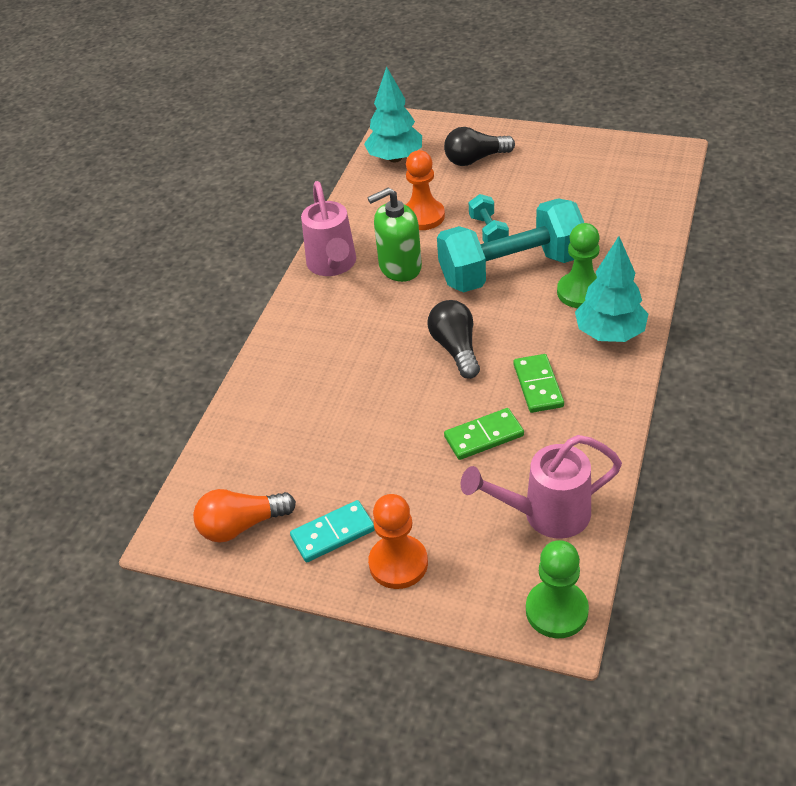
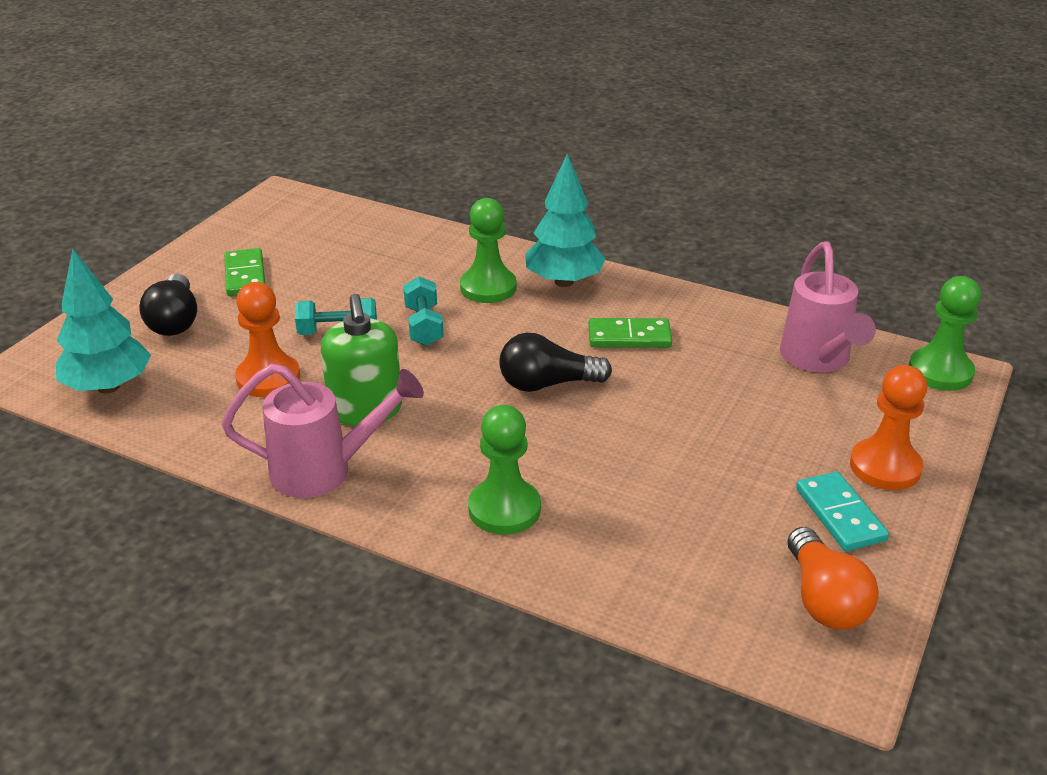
camera: 85 degrees left, 10 degrees down
(310, 352) = (504, 509): none -> green pawn
(484, 436) = (700, 383): green domino -> green domino (245, 275)
(511, 270) = (424, 326): turquoise dumbbell -> turquoise dumbbell, size x0.44

